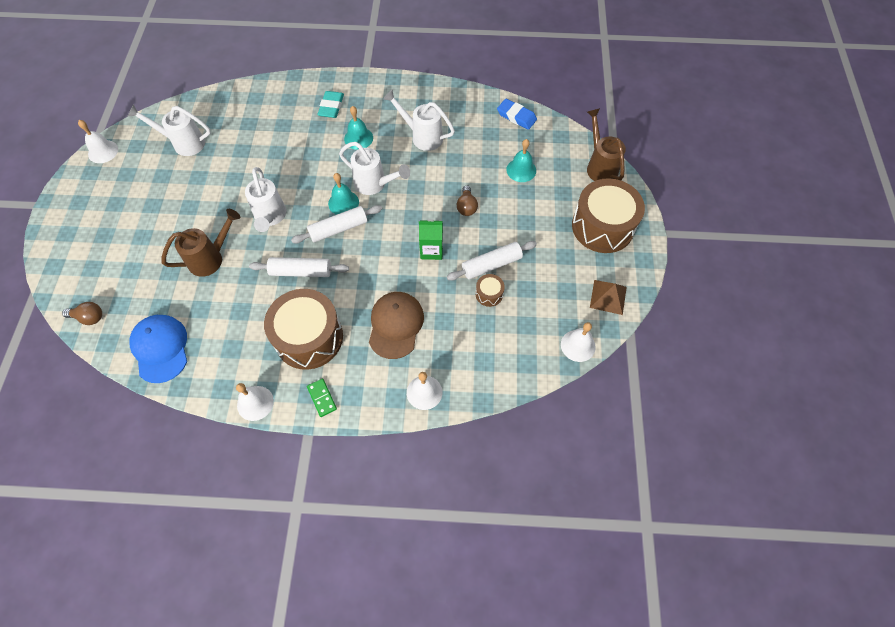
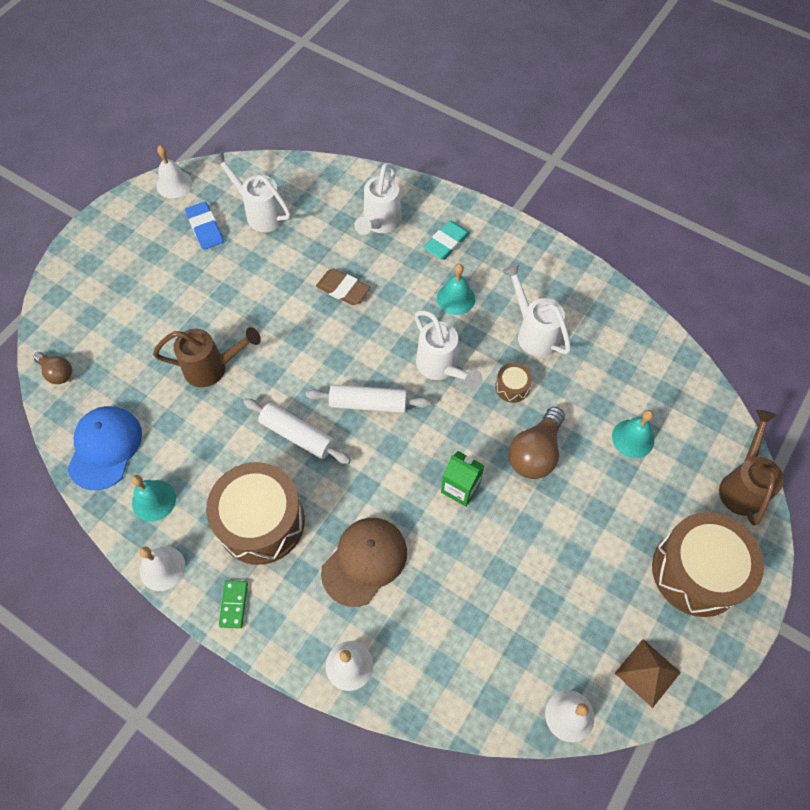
camera: 30 degrees right, 0 degrees up
(270, 218) = (301, 350): white watering can -> white watering can (380, 224)
(276, 166) = (343, 289): none -> brown eraser
(343, 203) = (392, 373): turquoise bell -> turquoise bell (154, 500)
(466, 207) = (535, 453): brown light bulb -> brown light bulb, size x1.68
(489, 294) = (497, 583): brown drum -> brown drum (512, 387)
(491, 265) = (522, 546): white rolling pin -> none
(516, 116) = (669, 362): blue eraser -> blue eraser (205, 228)

